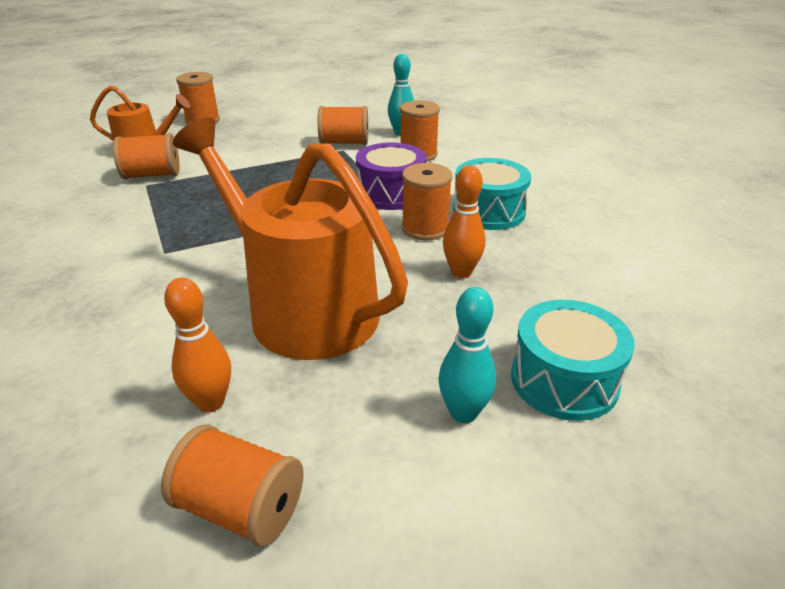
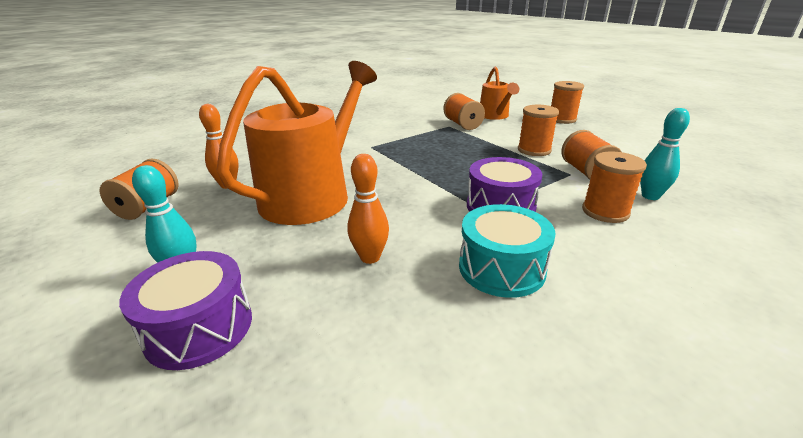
camera: 80 degrees right, 5 degrees down
(425, 228) = (442, 231): orange spool -> orange spool (534, 150)
(564, 380) = (199, 328): turquoise drum -> purple drum

